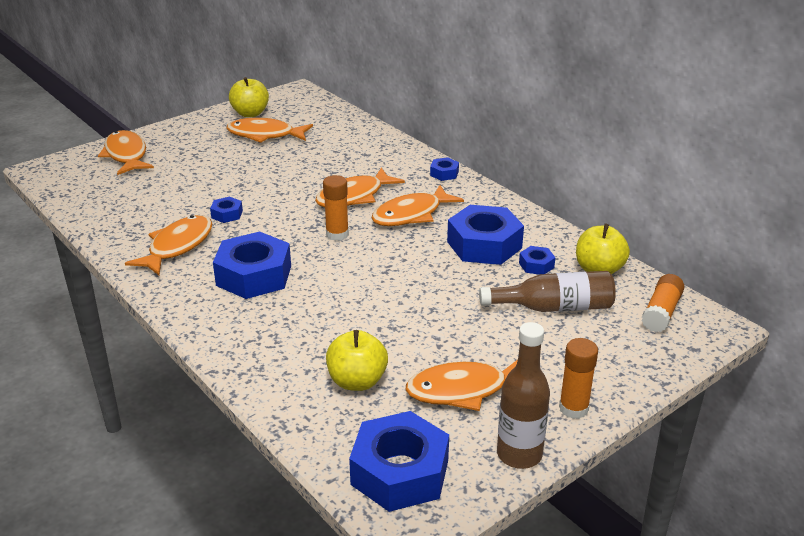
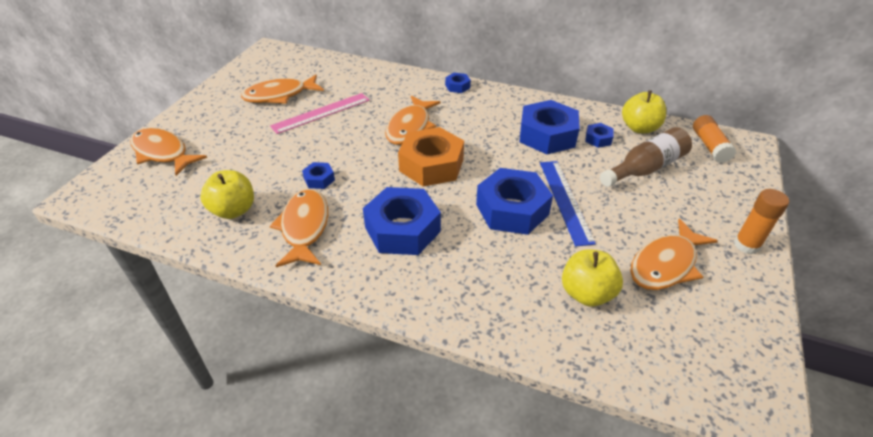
camera: 30 degrees left, 10 degrees up
(250, 113) = (247, 80): yellow apple -> yellow apple (234, 210)
(286, 160) = (321, 113): none -> pink ruler
(337, 234) = (431, 165): orange glue stick -> orange nut
(400, 472) = (705, 363): blue nut -> blue nut (512, 209)
(411, 214) = (470, 128): orange fish -> none
(430, 305) = (565, 200): none -> blue ruler
(519, 454) = (759, 302): brown bottle -> none

